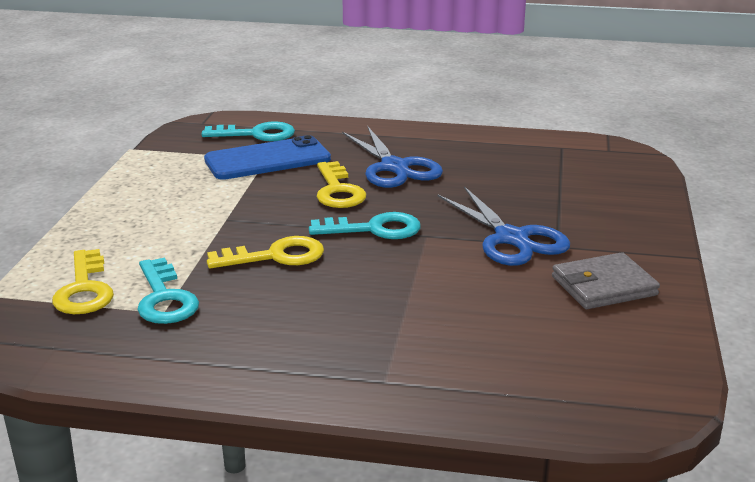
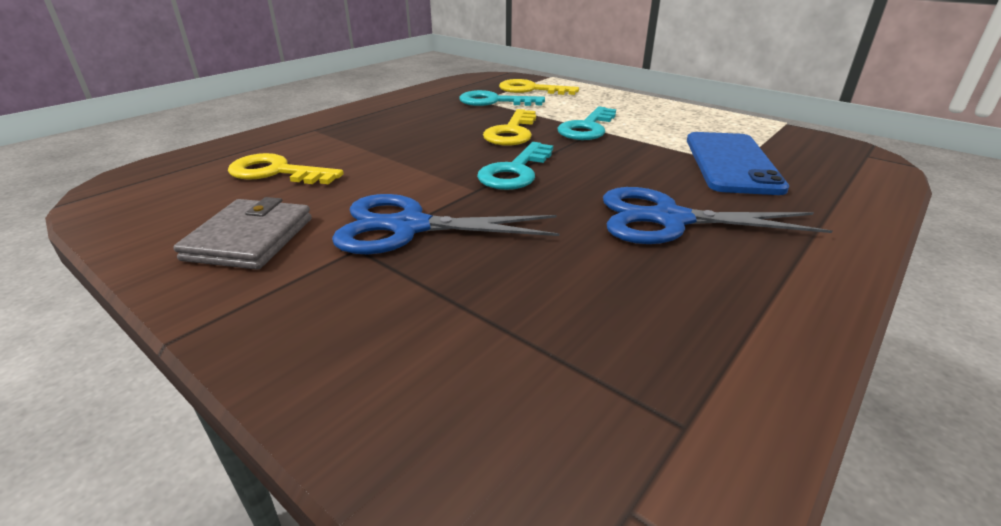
camera: 120 degrees right, 5 degrees up
(256, 134) = (820, 171): turquoise key -> turquoise key (587, 128)
(338, 191) = (621, 176): yellow key -> yellow key (277, 172)

